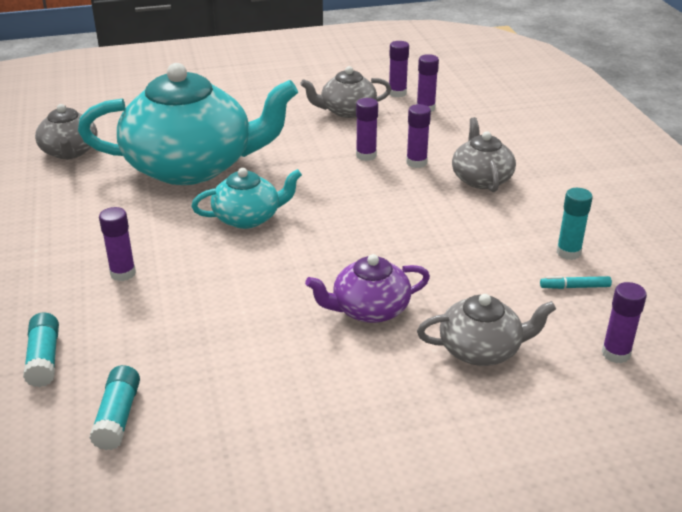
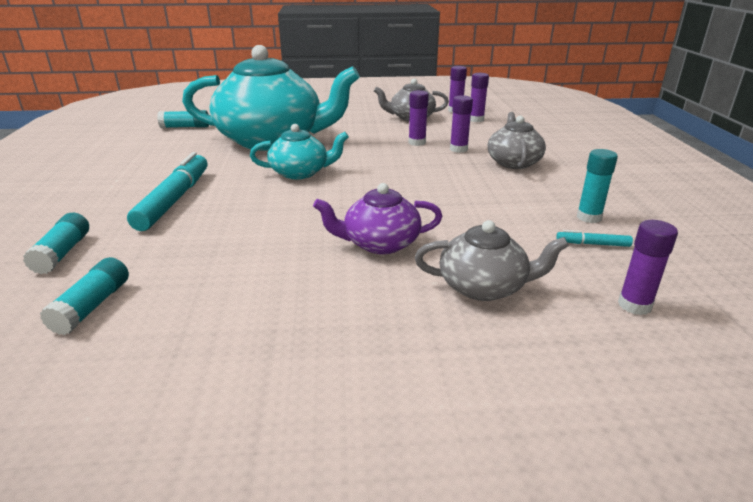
camera: 10 degrees right, 5 degrees down
(70, 152) = (185, 127): grey teapot -> turquoise glue stick
(123, 273) = (174, 200): purple glue stick -> turquoise marker

